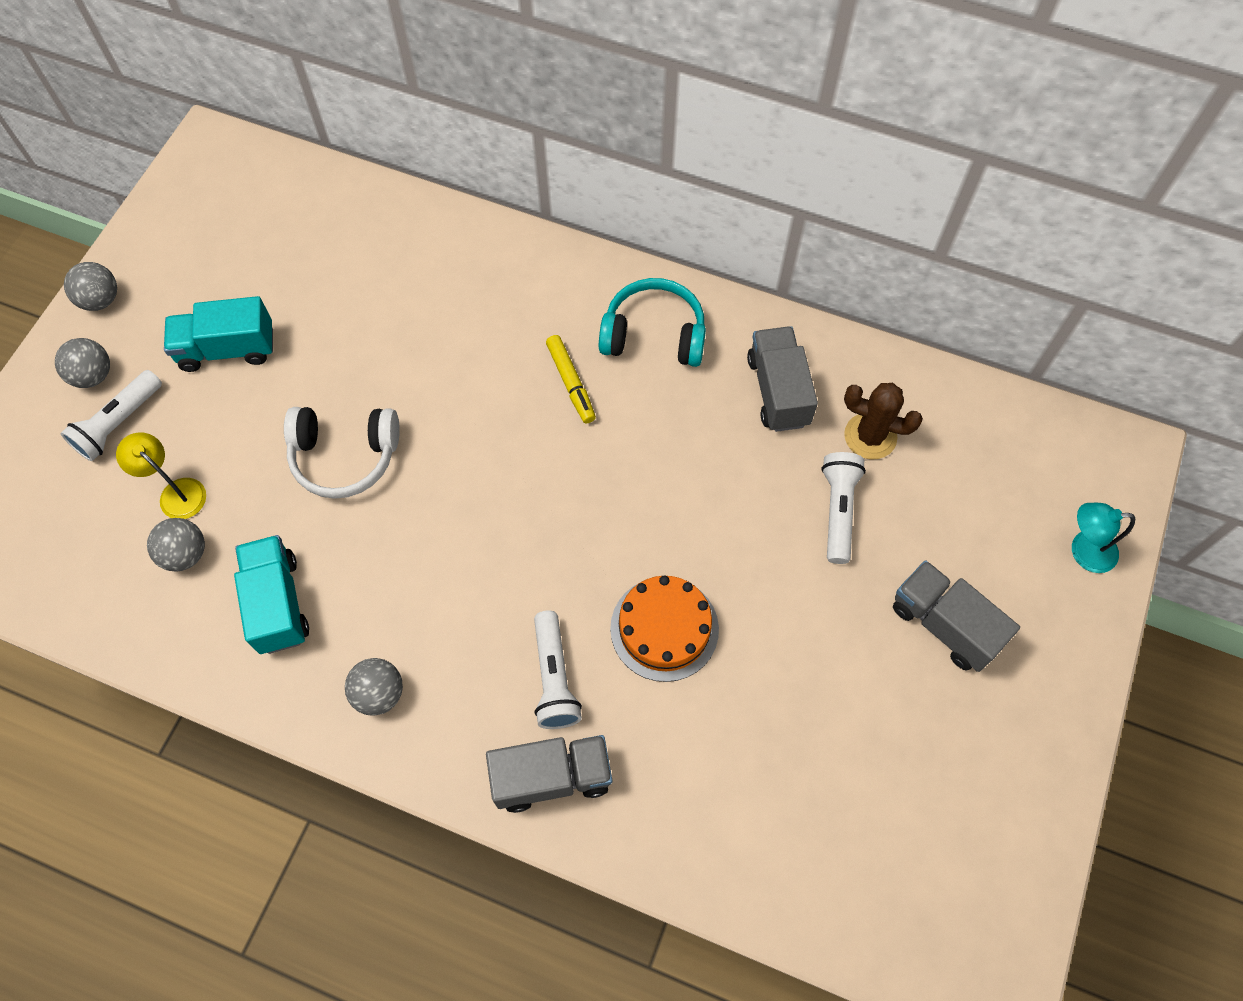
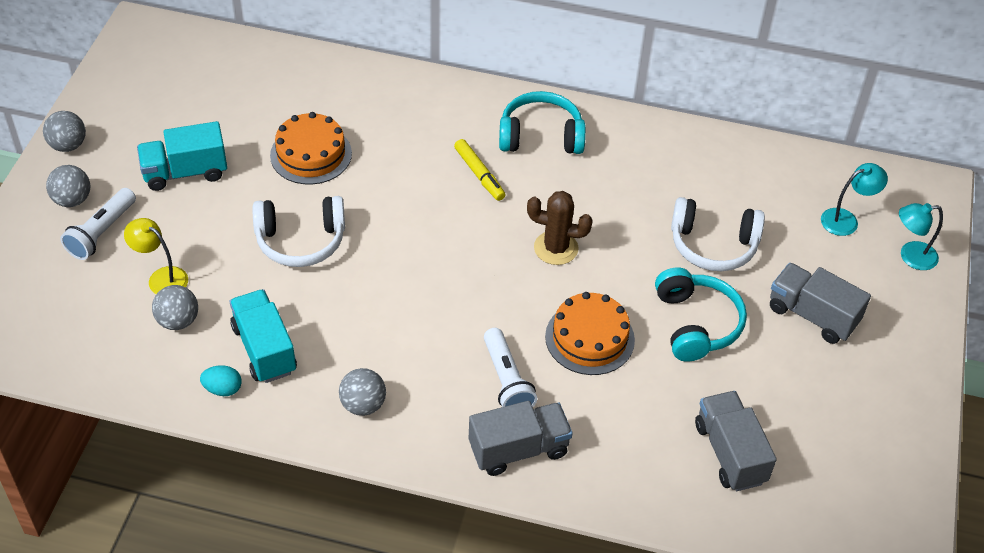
camera: 10 degrees left, 15 degrees down
(221, 654) = (223, 389): none -> turquoise egg
(376, 337) = (311, 154): none -> orange cake
(778, 391) = (648, 167): grey truck -> grey truck (729, 453)
(797, 621) = (696, 324): none -> turquoise headphones
(838, 510) = (713, 245): white flashlight -> white headphones
(870, 436) = (728, 192): brown cactus -> brown cactus (556, 248)
(1011, 489) = (846, 220): none -> turquoise lamp

